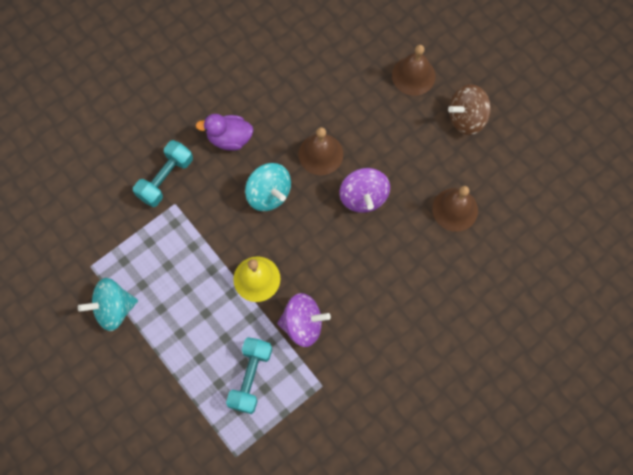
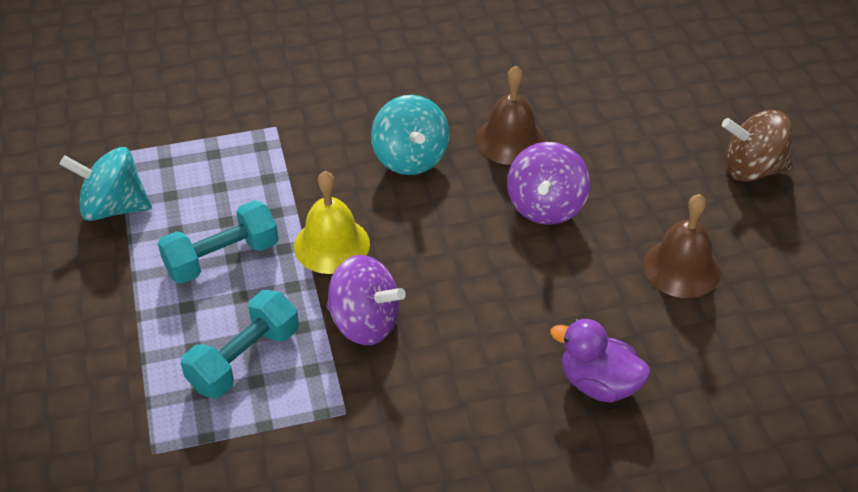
camera: 25 degrees right, 25 degrees down
(165, 178) = (281, 98): turquoise dumbbell -> turquoise dumbbell (222, 257)
(229, 138) = (394, 85): purple duck -> purple duck (598, 383)
(413, 75) = (693, 100): brown bell -> none

